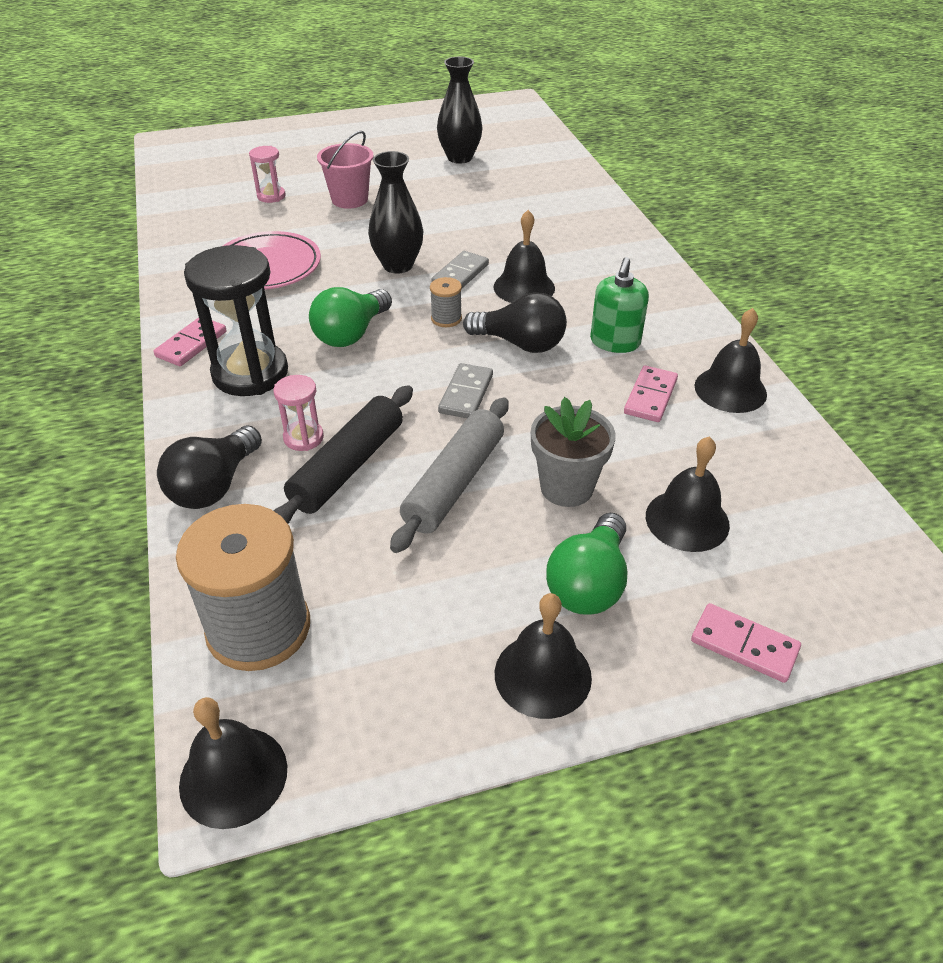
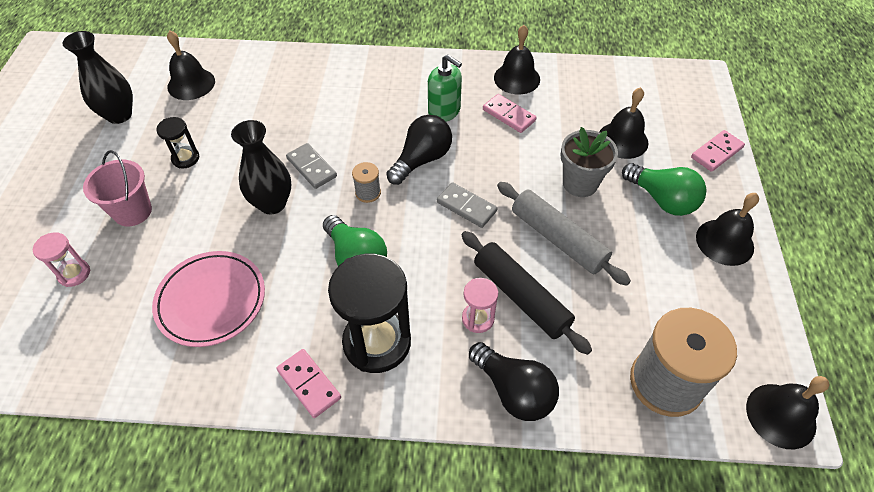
camera: 70 degrees left, 10 degrees up
(428, 204) = (185, 158): none -> black hourglass
(524, 287) = (352, 136): black bell -> black bell (191, 84)

